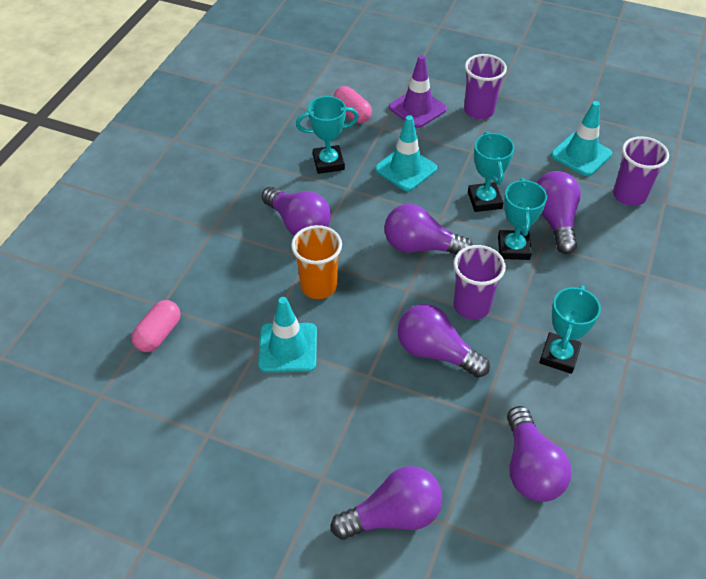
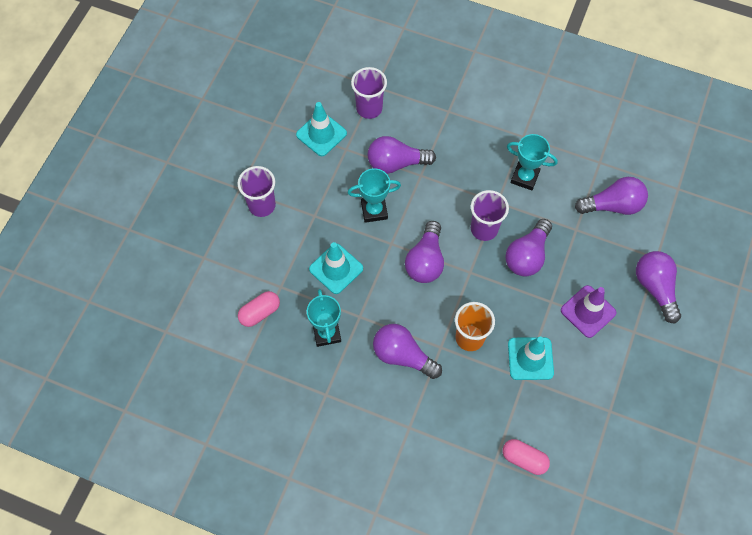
camera: 90 degrees left, 15 degrees up
(299, 224) = (402, 355): purple light bulb -> purple light bulb turned 105 degrees counterclockwise
(417, 108) = (255, 256): purple traffic cone -> purple traffic cone (588, 311)
(513, 248) = (426, 195): turquoise trophy -> none

